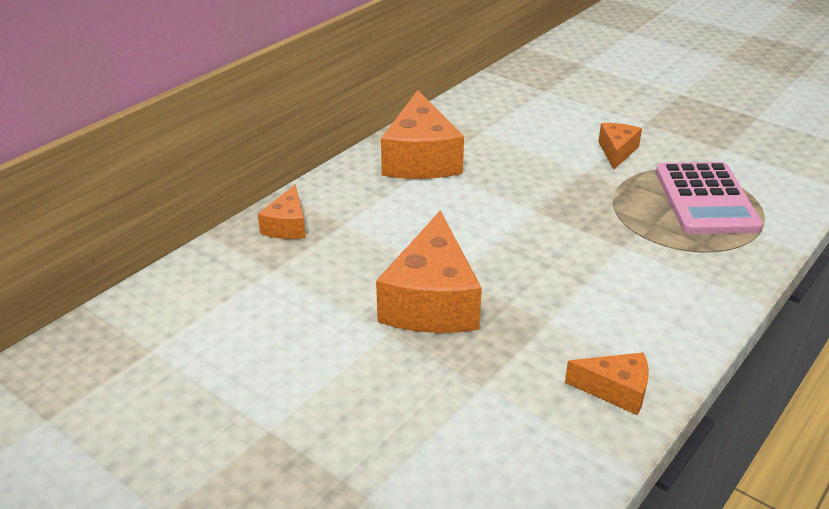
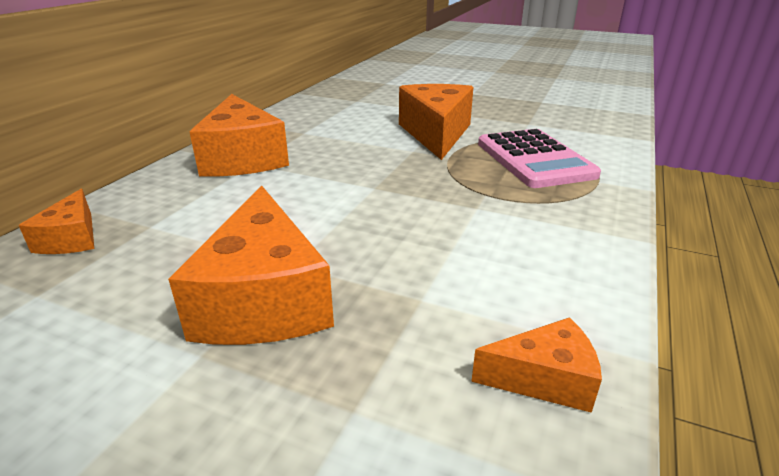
camera: 15 degrees left, 5 degrees down
(617, 151) = (436, 134): orange cheese -> orange cheese, size x1.92

